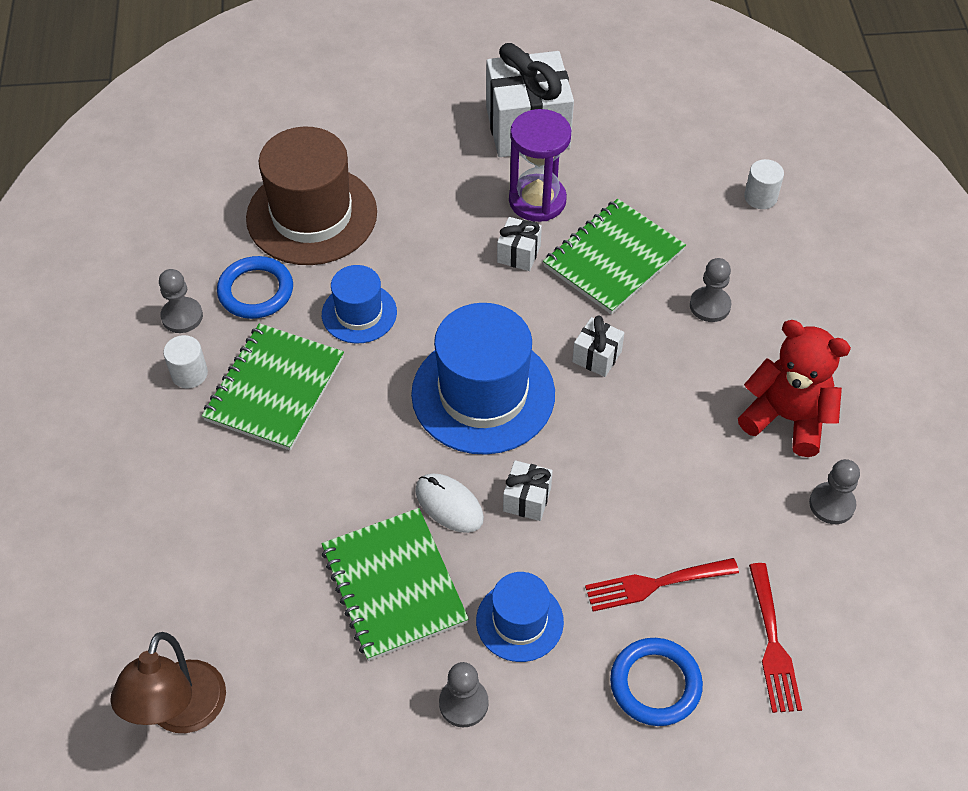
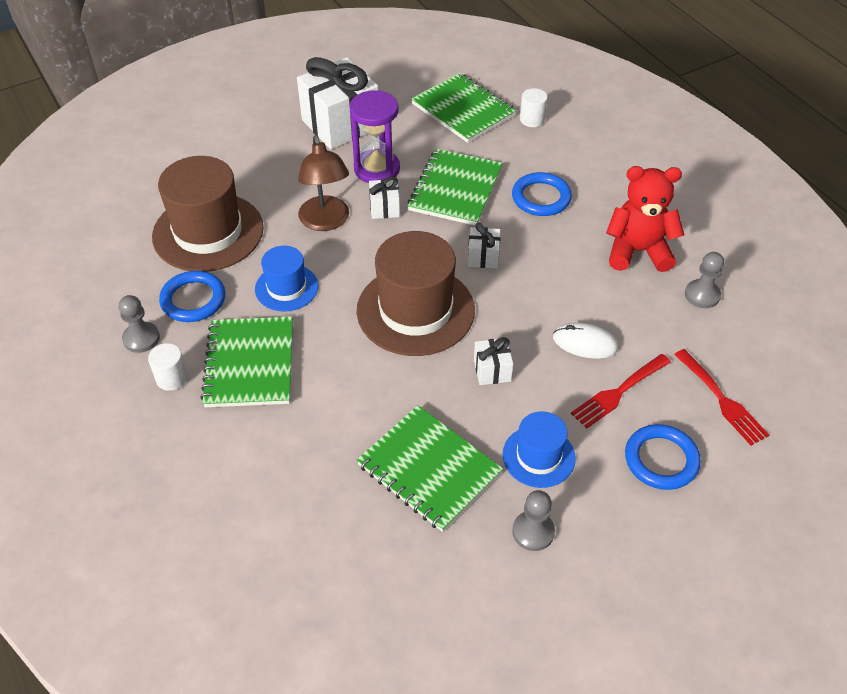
camera: 25 degrees left, 5 degrees down
(182, 713) = (314, 636): brown lamp -> brown lamp (326, 222)
(449, 504) = (436, 396): white mouse -> white mouse (585, 343)
(483, 394) = (415, 310): blue hat -> brown hat
(683, 156) = (463, 110): none -> green notebook
(710, 305) = (541, 198): grey pawn -> blue ring

